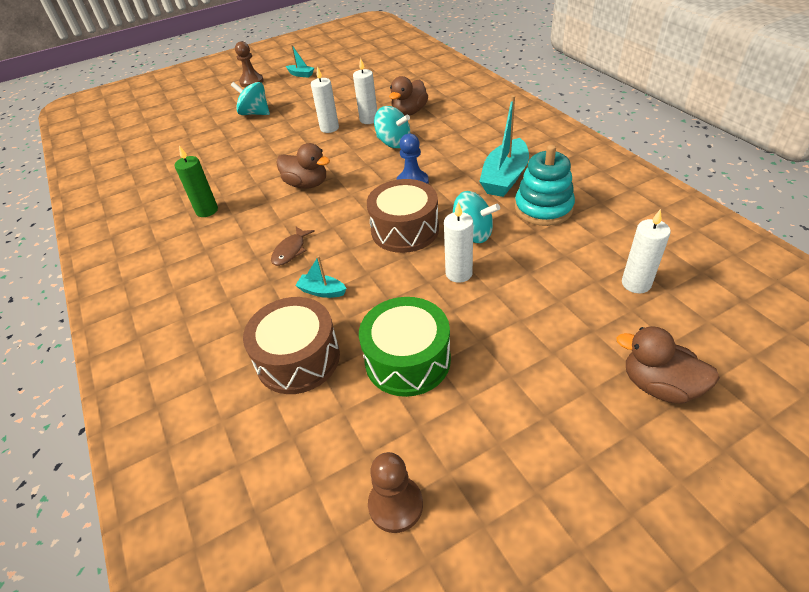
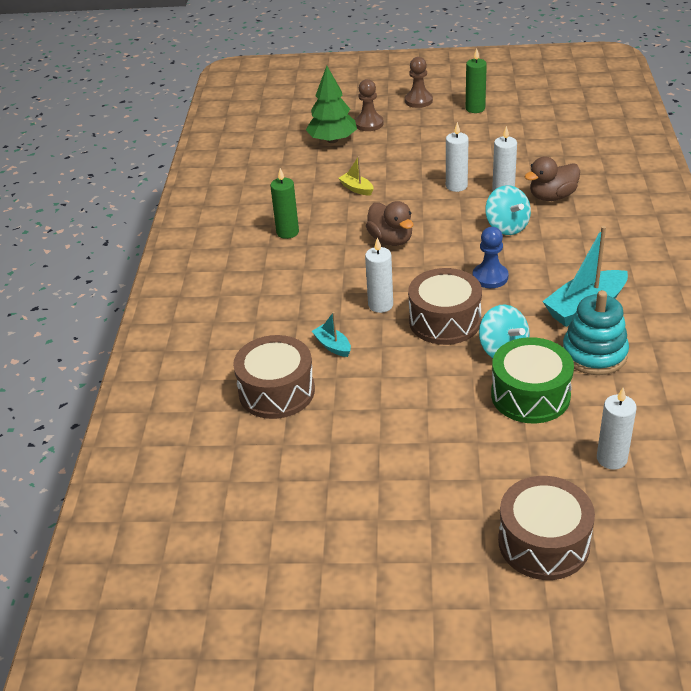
camera: 30 degrees right, 5 degrees down
(198, 128) = (332, 140): none -> green tree
(247, 156) = (357, 189): none -> yellow boat
(255, 113) = (396, 141): turquoise spinning top -> none
(290, 251) = (332, 299): brown fish -> none
(301, 74) = (475, 108): turquoise boat -> green candle
(395, 505) = (273, 521): brown pawn -> brown pawn (369, 124)
(407, 360) = (358, 430): green drum -> green drum (530, 395)
(459, 273) = (459, 380): white candle -> white candle (380, 305)
(659, 385) = (543, 542): brown duck -> brown drum

